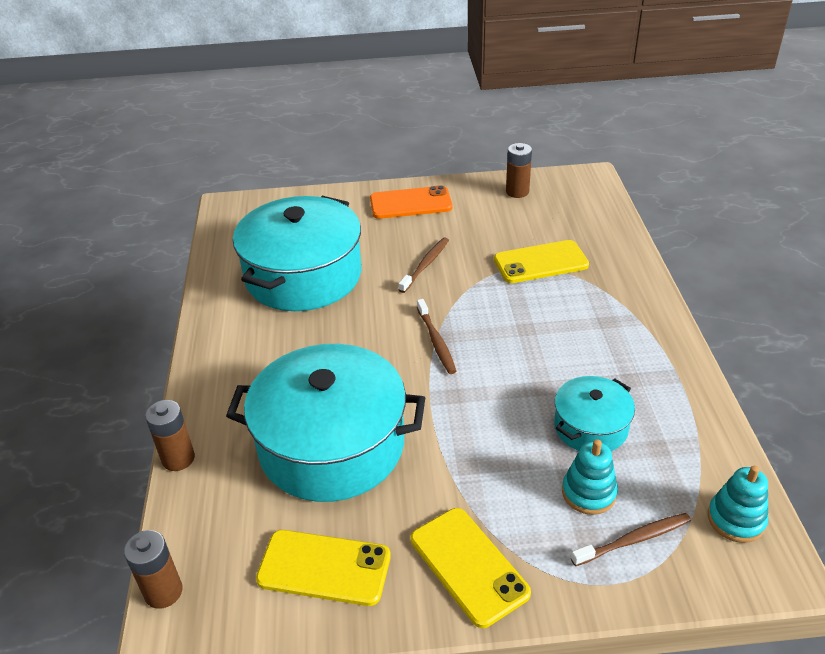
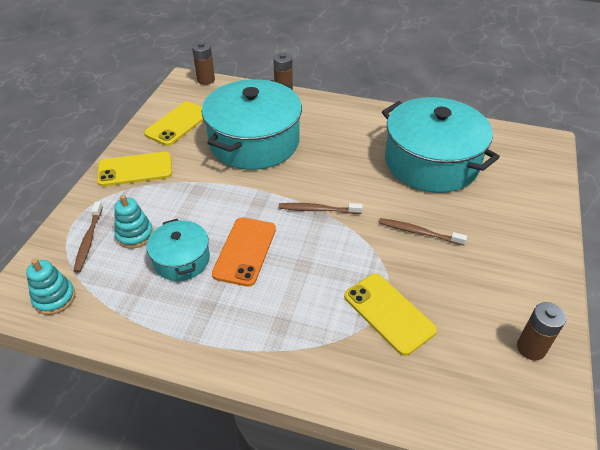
camera: 110 degrees right, 5 degrees up
(410, 203) = (526, 251): orange phone -> orange phone (245, 251)
(426, 264) = (418, 232): brown toothbrush -> brown toothbrush turned 150 degrees clockwise
(540, 262) = (388, 313): yellow phone -> yellow phone turned 45 degrees counterclockwise

